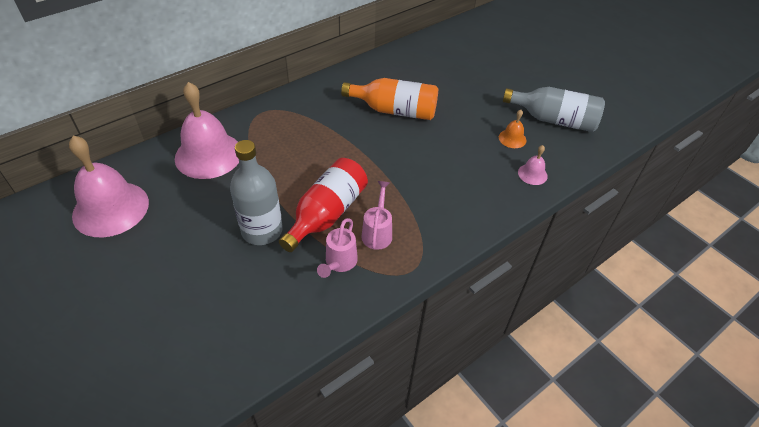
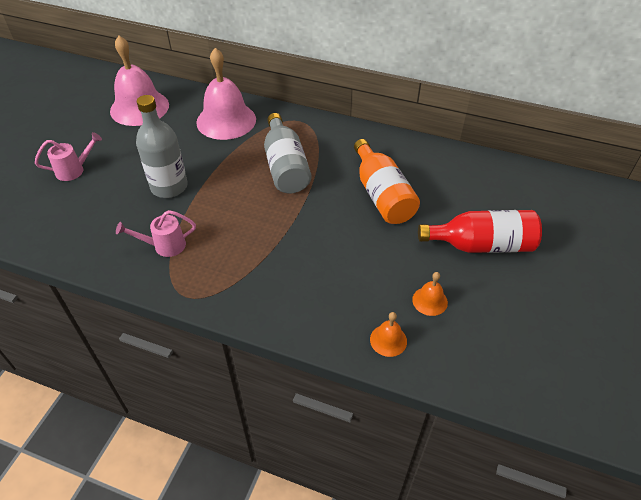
camera: 60 degrees right, 0 degrees up
(326, 214) = (213, 213): red bottle -> red bottle (481, 245)
(377, 232) = (214, 254): pink watering can -> pink watering can (74, 170)
(532, 174) = (388, 340): pink bell -> orange bell
(554, 120) = (501, 327): grey bottle -> grey bottle (285, 166)

